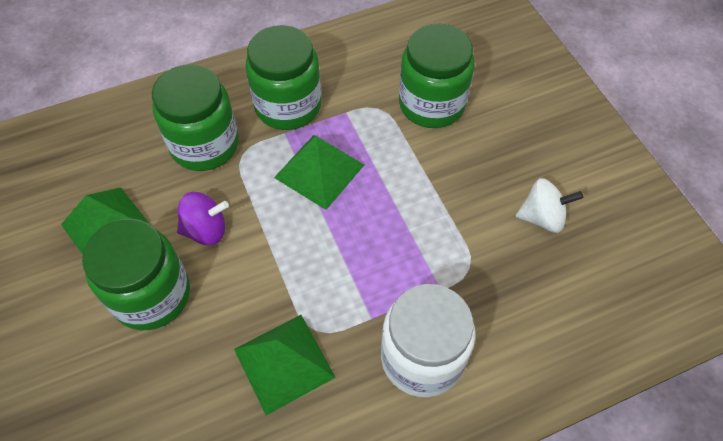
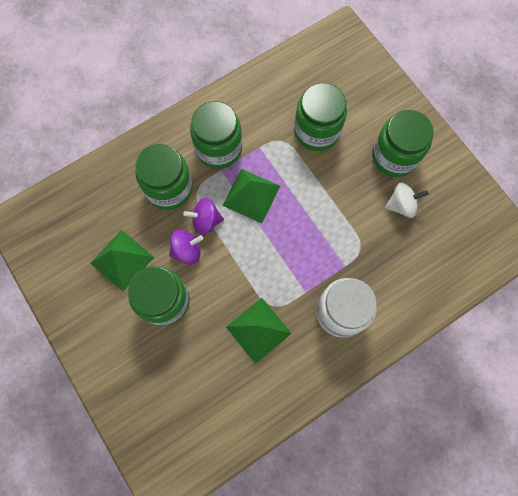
camera: 10 degrees left, 15 degrees up
(245, 194) = (206, 221): none -> purple spinning top
(540, 151) = (394, 156): none -> green jar

